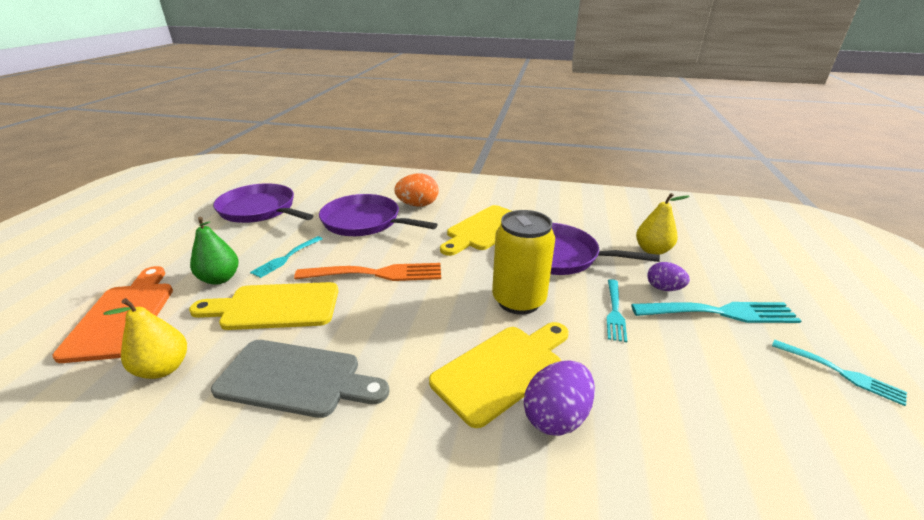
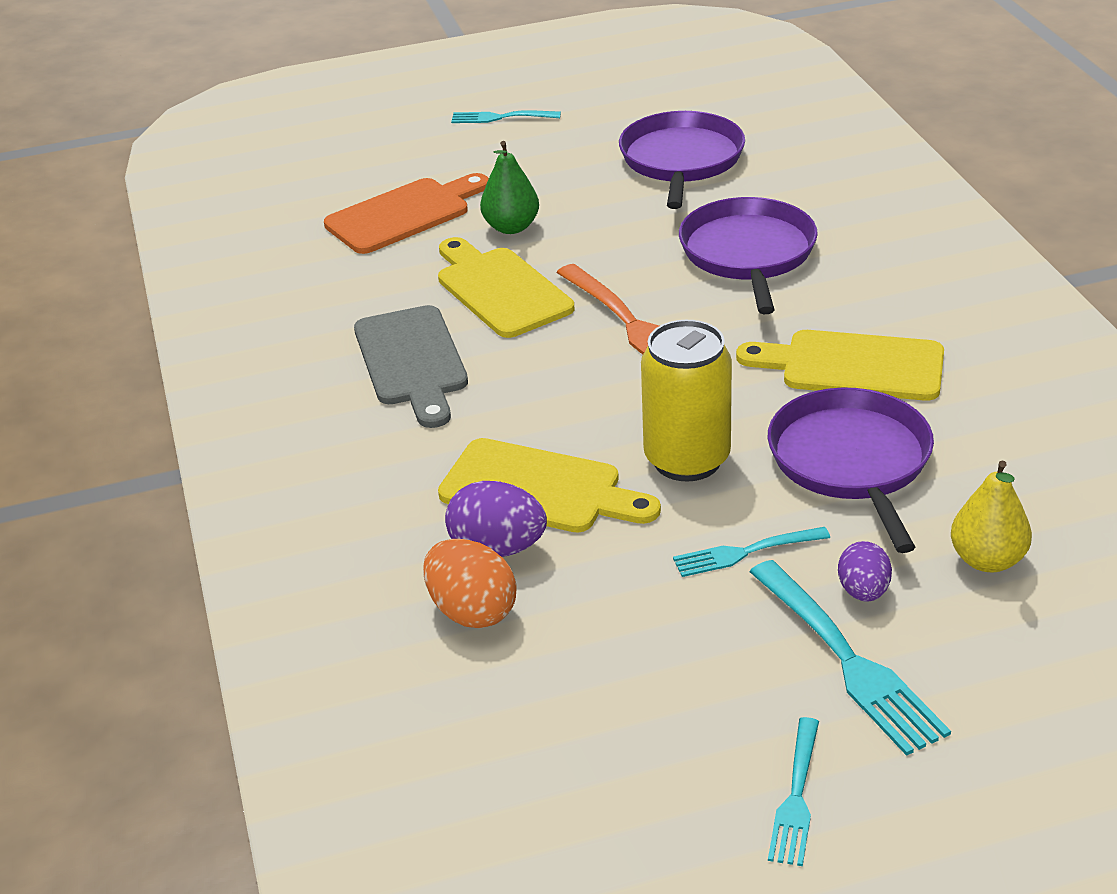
camera: 65 degrees right, 5 degrees up
(163, 368) = (363, 282): yellow pear -> none
(286, 257) = (596, 244): turquoise fork -> turquoise fork (501, 117)
(417, 205) = (857, 274): orange egg -> orange egg (472, 611)

